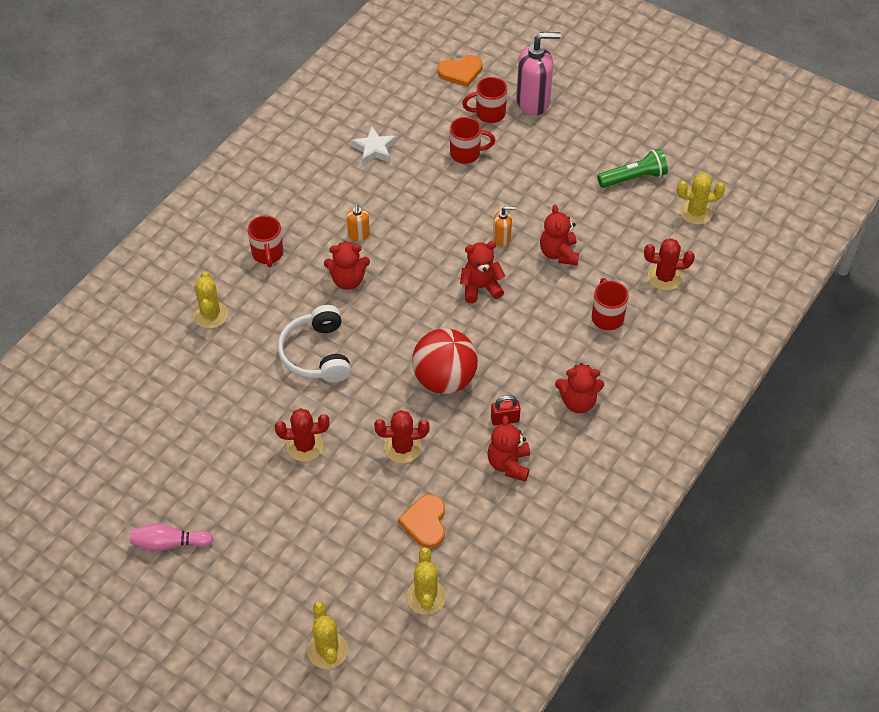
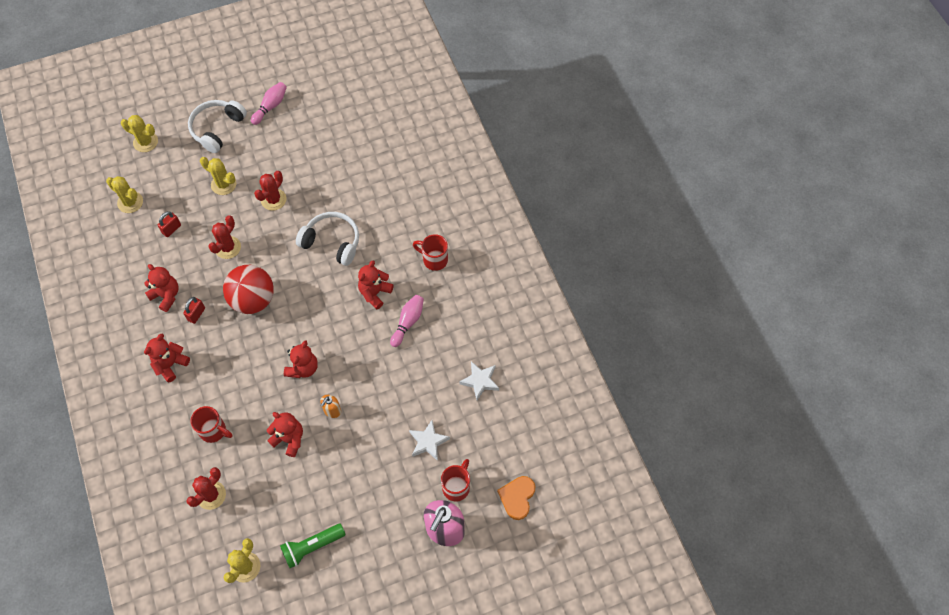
camera: 125 degrees right, 10 degrees up
(210, 315) = (410, 203): yellow cactus -> yellow cactus (223, 184)
(247, 580) = (217, 129): none -> white headphones
(358, 235) = (408, 322): orange soap dispenser -> pink bowling pin
(425, 522) = (171, 229): orange heart -> red padlock
(466, 154) = (428, 442): red mug -> white star
(633, 178) = (312, 547): green flashlight -> green flashlight turned 45 degrees clockwise

